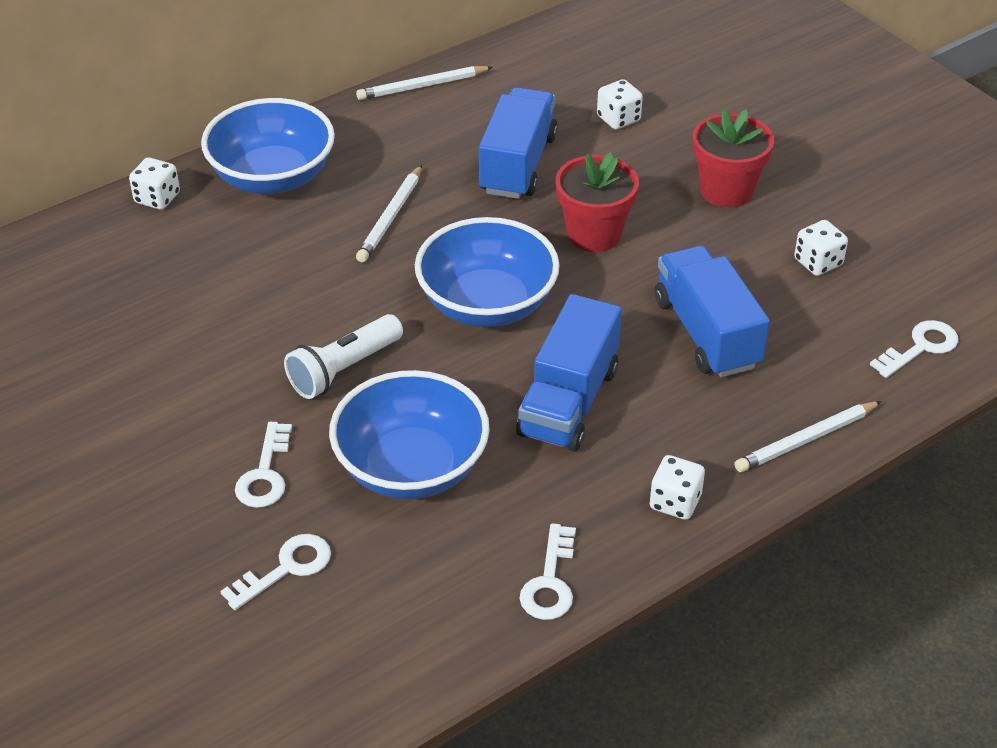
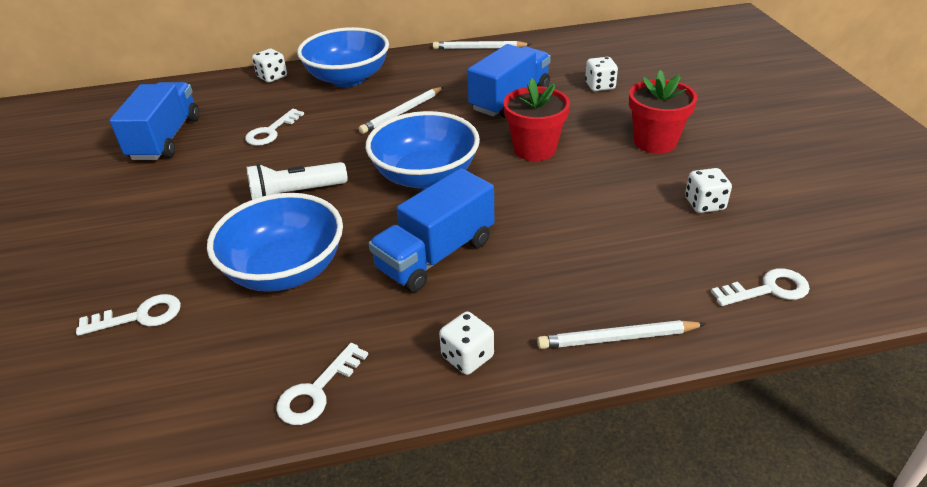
camera: 25 degrees right, 5 degrees down
(265, 474) = (186, 247): white key -> white key (271, 131)
(706, 333) = (579, 233): blue truck -> blue truck (165, 138)

